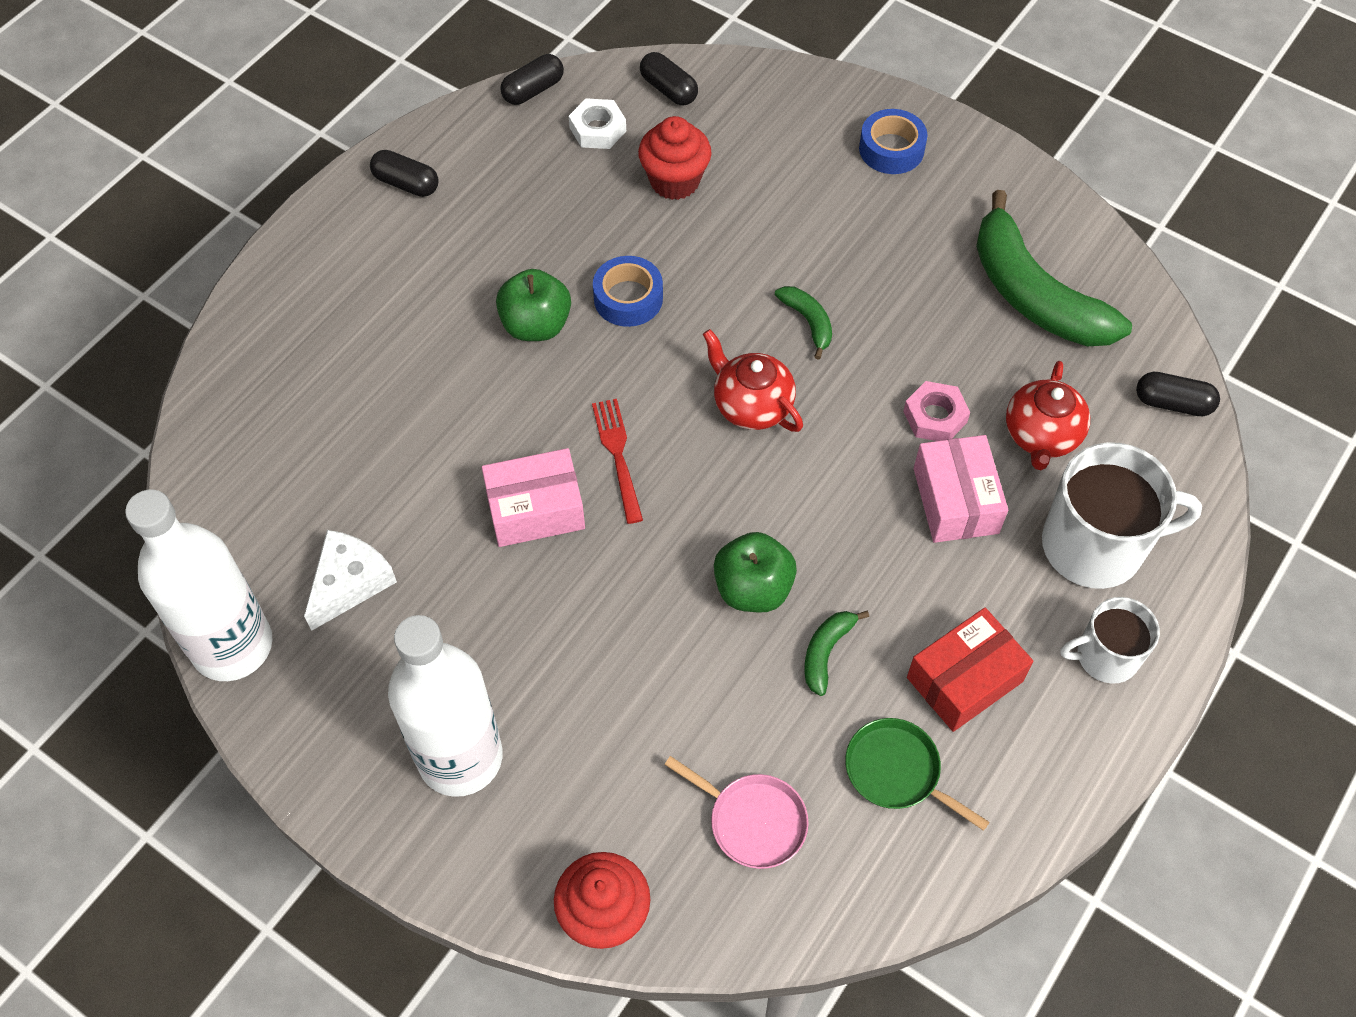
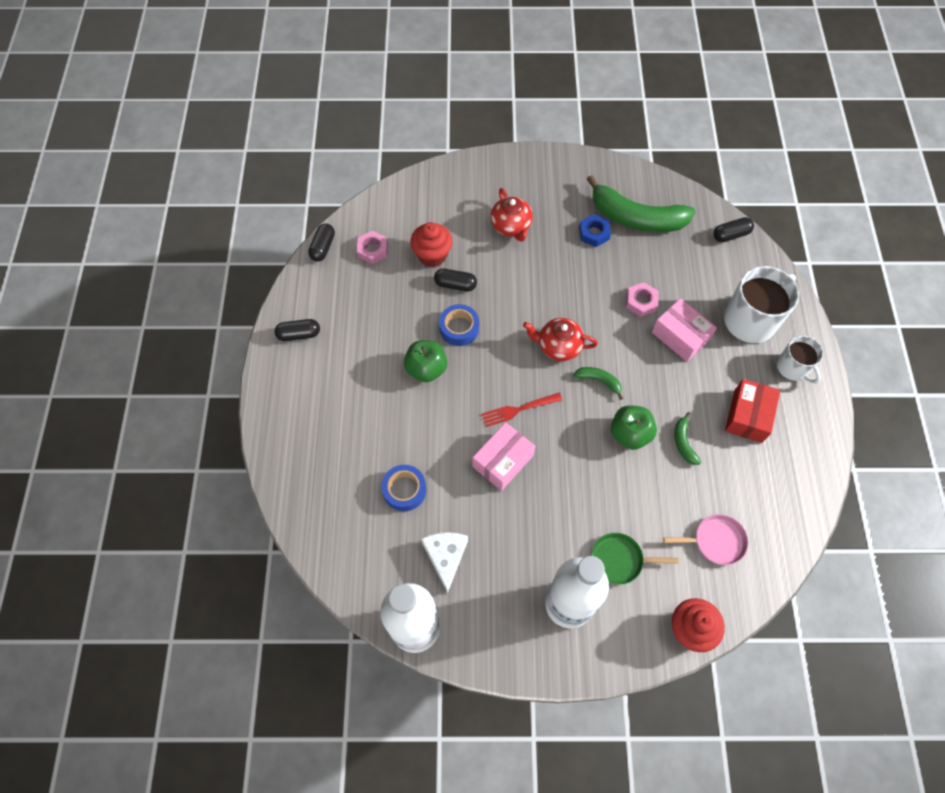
camera: 35 degrees left, 5 degrees up
(597, 129) = (372, 250): white nut -> pink nut
(618, 455) = (518, 409): red fork -> red fork turned 60 degrees counterclockwise
(668, 89) = (390, 210): black capsule -> black capsule (455, 285)
(808, 322) = (551, 290): green banana -> green banana (599, 381)
(891, 149) = (519, 182): blue tape -> blue tape (404, 490)
(896, 771) = (754, 476): green pan -> green pan (619, 560)
(945, 280) = (594, 233): none -> blue nut
(1041, 436) = (691, 283): red teapot -> red teapot (511, 226)
(1105, 656) = (793, 367): white mug -> white mug turned 75 degrees counterclockwise

